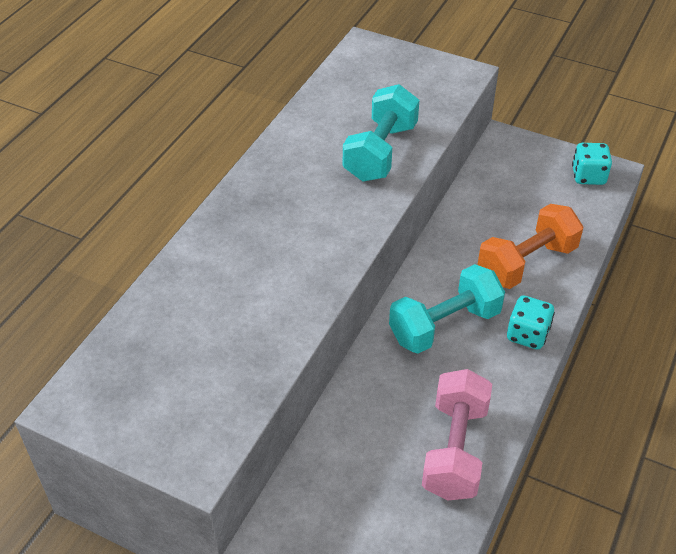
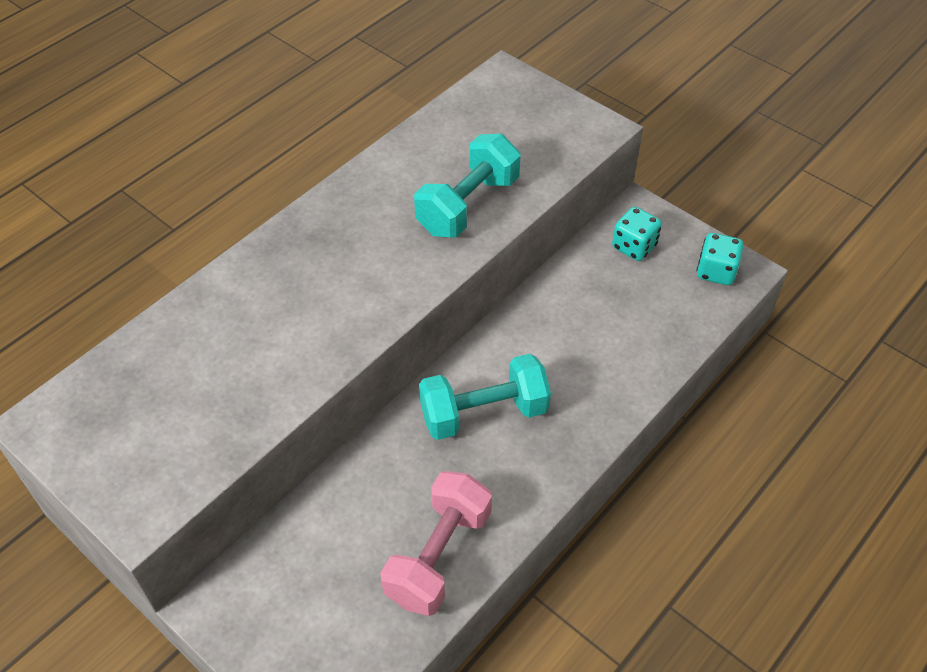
camera: 15 degrees right, 5 degrees up
(526, 263) = (603, 360): orange dumbbell -> none
(527, 335) = (570, 444): turquoise dice -> turquoise dice (634, 247)

